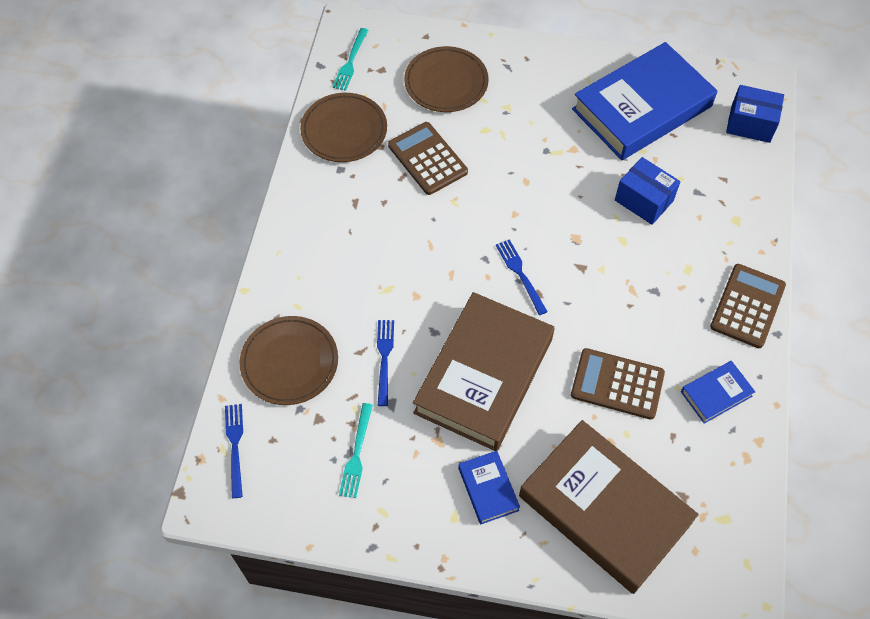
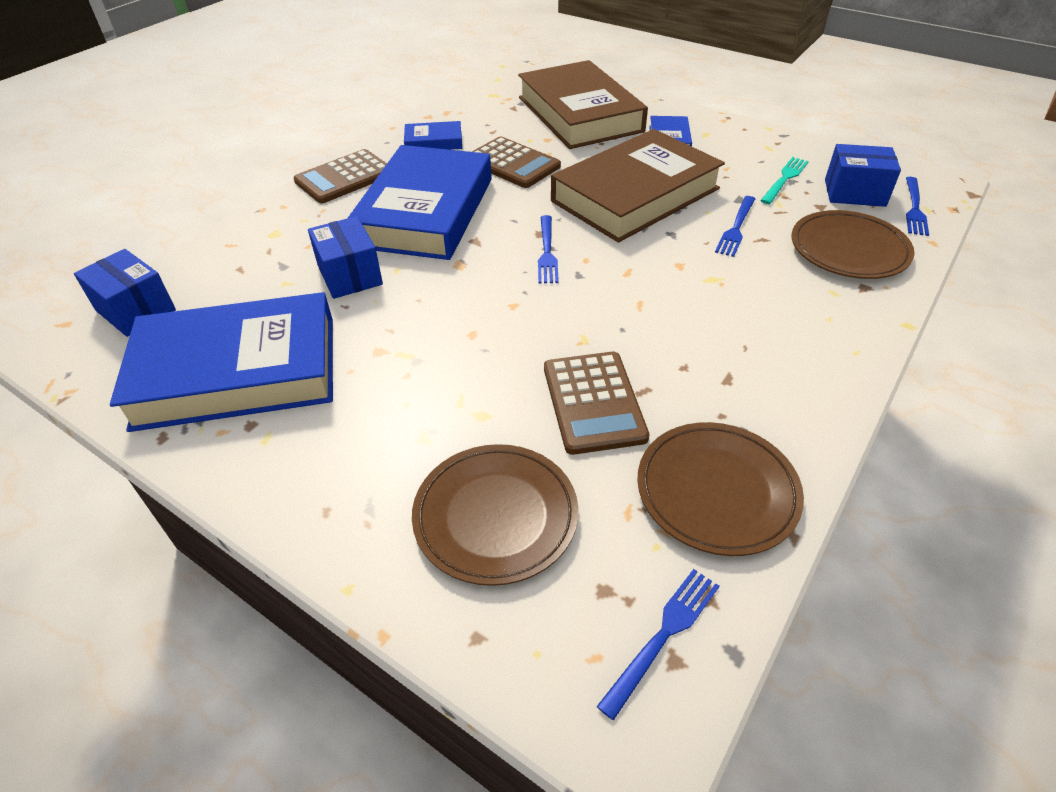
camera: 155 degrees left, 15 degrees down
(289, 453) = (854, 193): none -> blue box
(350, 62) = (663, 635): turquoise fork -> blue fork
(643, 287) = (426, 212): none -> blue book

